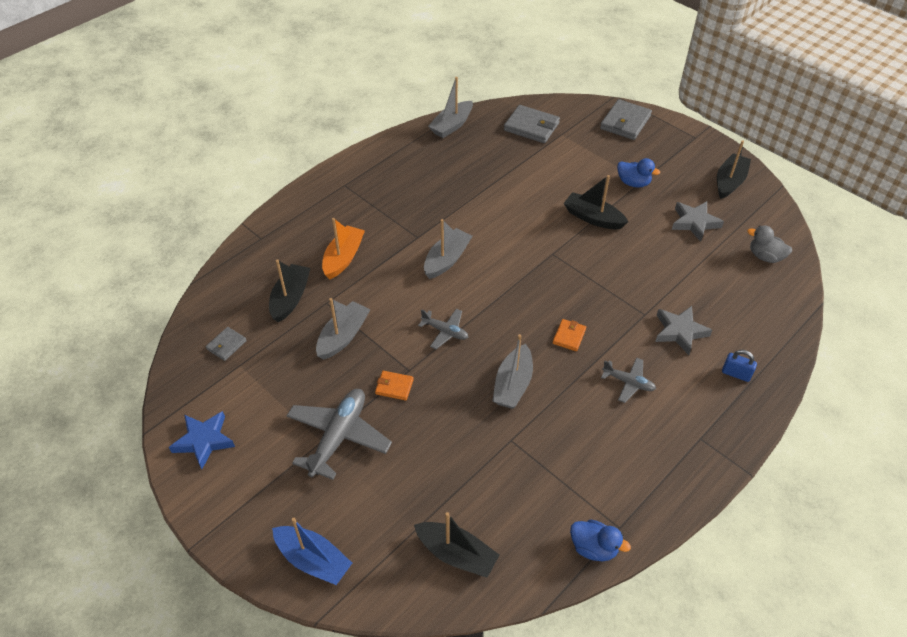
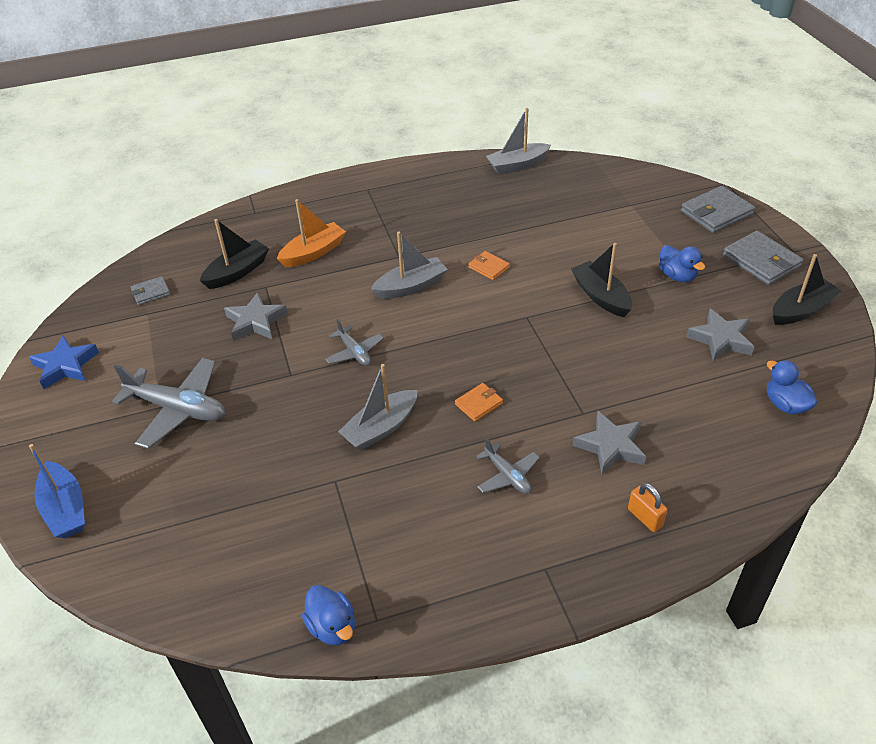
camera: 30 degrees right, 5 degrees down
(338, 437) = (177, 409): grey plane -> grey plane turned 60 degrees clockwise
(343, 336) = (255, 322): grey boat -> grey star
(394, 387) = (264, 384): orange wallet -> orange wallet (489, 267)
(456, 554) = (192, 566): black boat -> none
(531, 127) = (602, 188): grey wallet -> grey wallet (761, 261)
(736, 374) = (645, 517): blue padlock -> orange padlock
(765, 256) = (785, 404): grey duck -> blue duck

